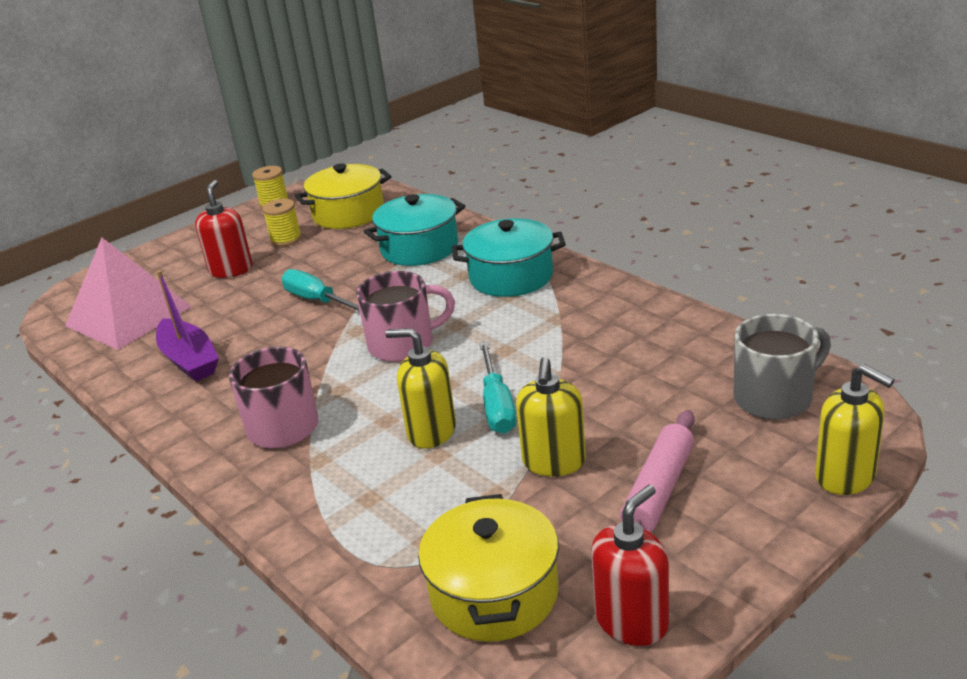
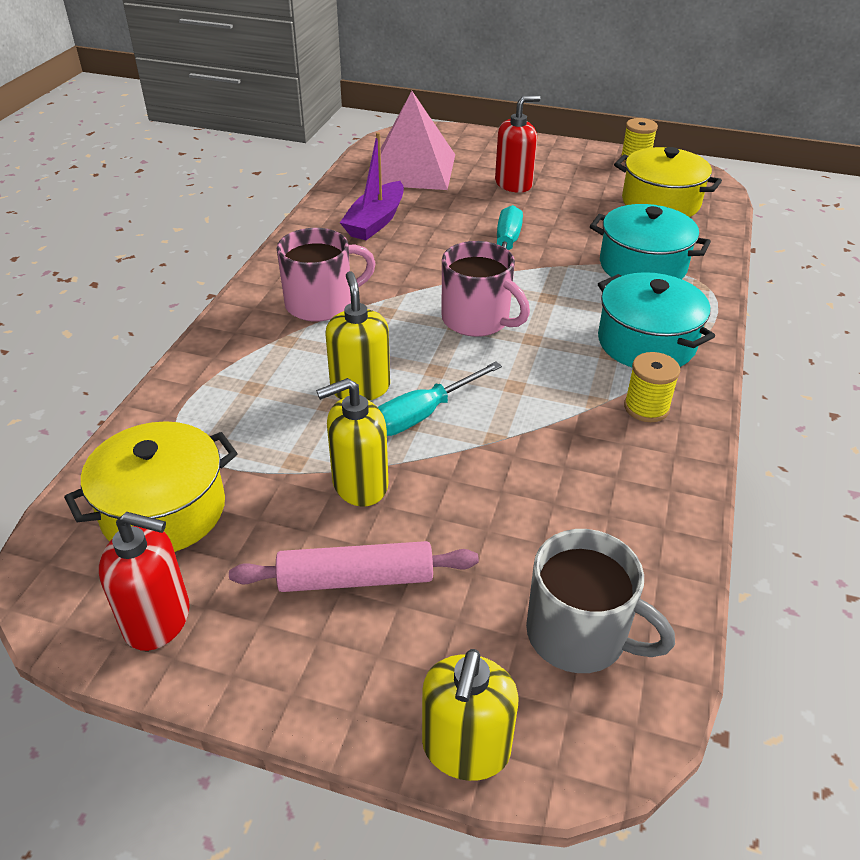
camera: 55 degrees right, 10 degrees up
(286, 239) = (585, 189): yellow spool -> yellow spool (646, 408)

